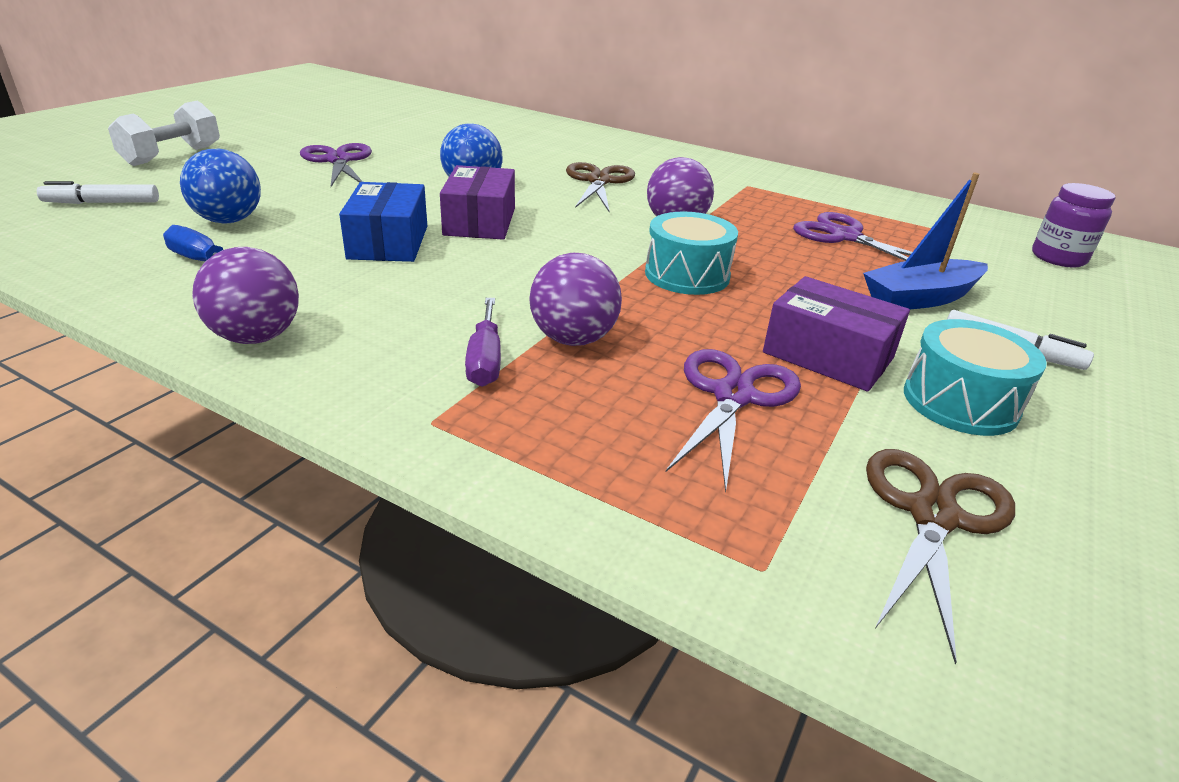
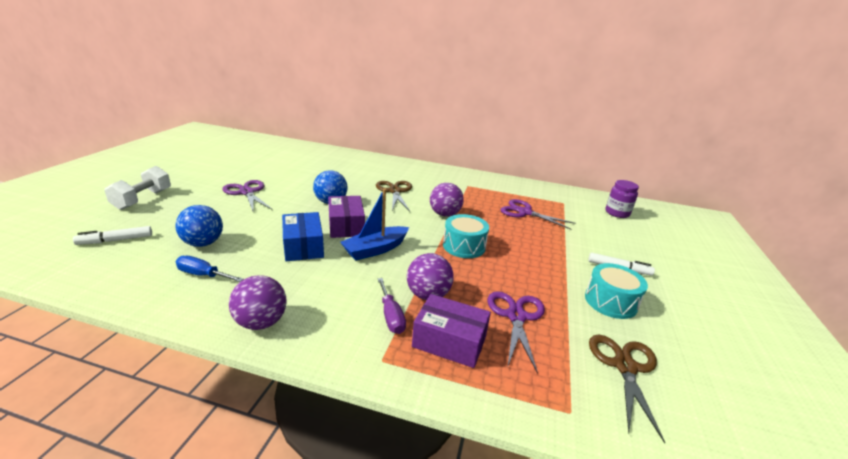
camera: 15 degrees left, 5 degrees down
(828, 355) = (546, 285): purple box -> purple box (449, 341)
(920, 298) = (571, 245): blue boat -> blue boat (375, 249)

